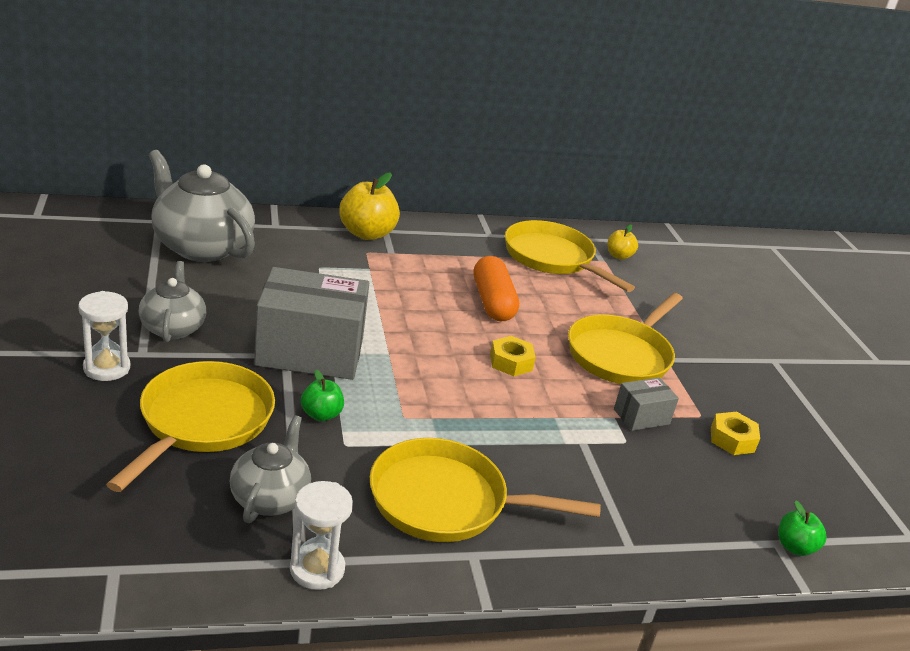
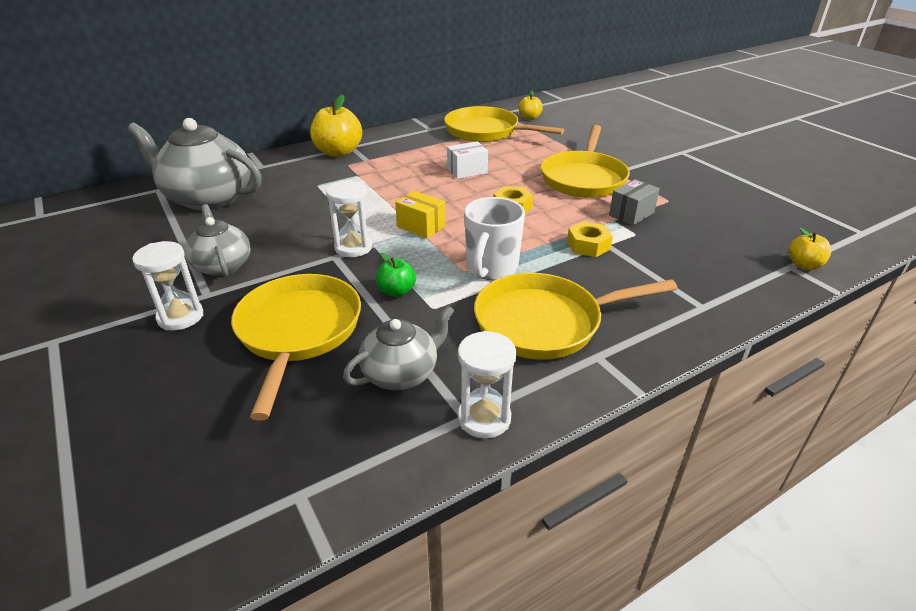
camera: 15 degrees left, 5 degrees up
(270, 498) = (401, 373): grey teapot -> grey teapot turned 60 degrees clockwise
(310, 352) = (353, 247): grey box -> white hourglass
(395, 352) = (421, 226): none -> yellow box
(434, 424) = (491, 268): none -> white mug
(492, 302) = (467, 171): orange capsule -> white box
(732, 439) = (701, 209): yellow nut -> yellow nut (588, 245)
(794, 547) = (804, 265): green apple -> yellow apple

